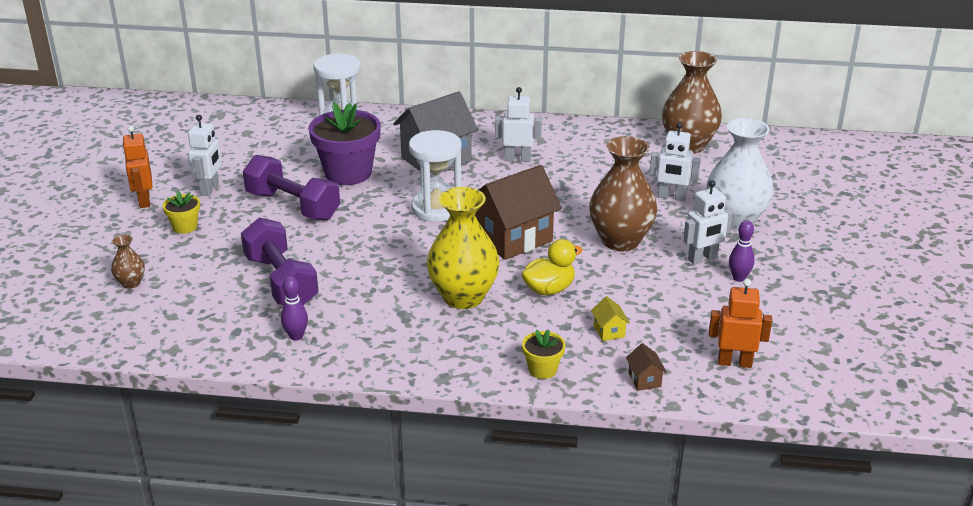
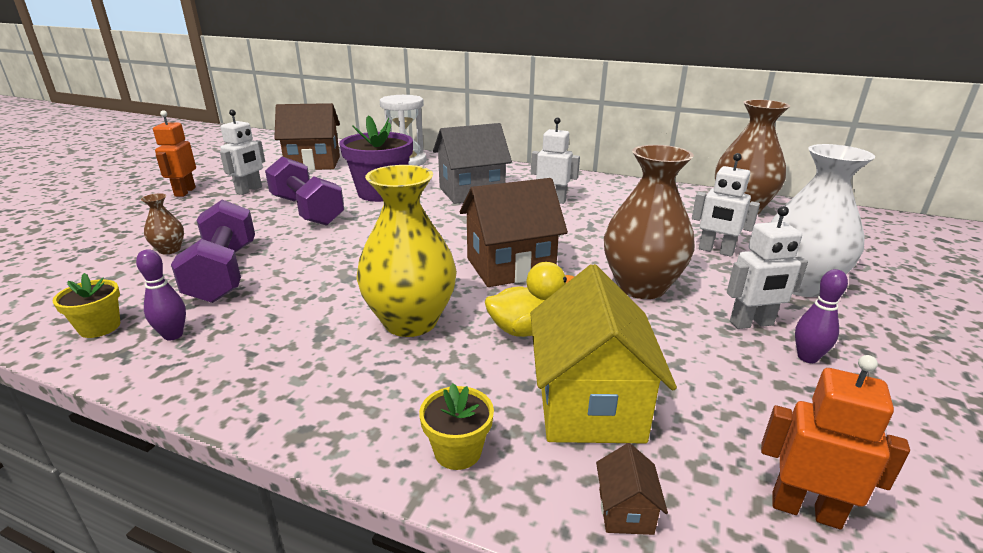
camera: 15 degrees right, 5 degrees down
(131, 283) = (82, 252): brown vase -> brown vase (169, 250)
(185, 227) = (193, 214): yellow flower pot -> yellow flower pot (100, 327)
(242, 140) = (313, 163): none -> brown house
(437, 208) = (444, 229): white hourglass -> none
(609, 331) = (589, 404): yellow house -> yellow house, size x2.49

